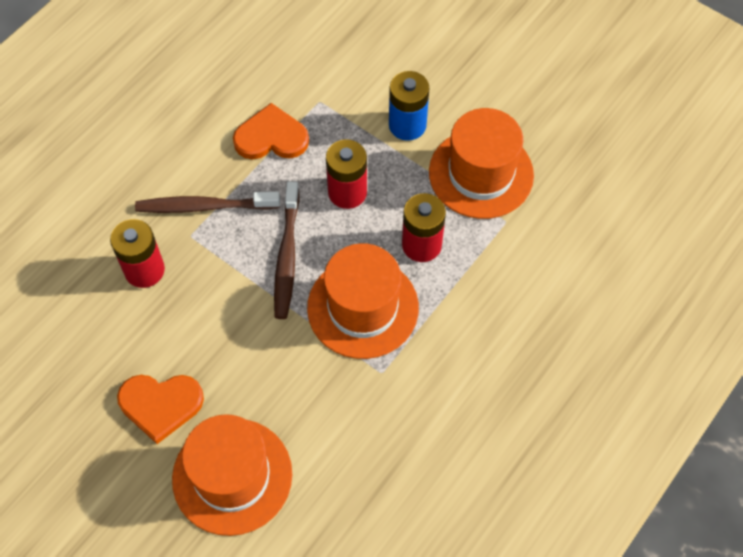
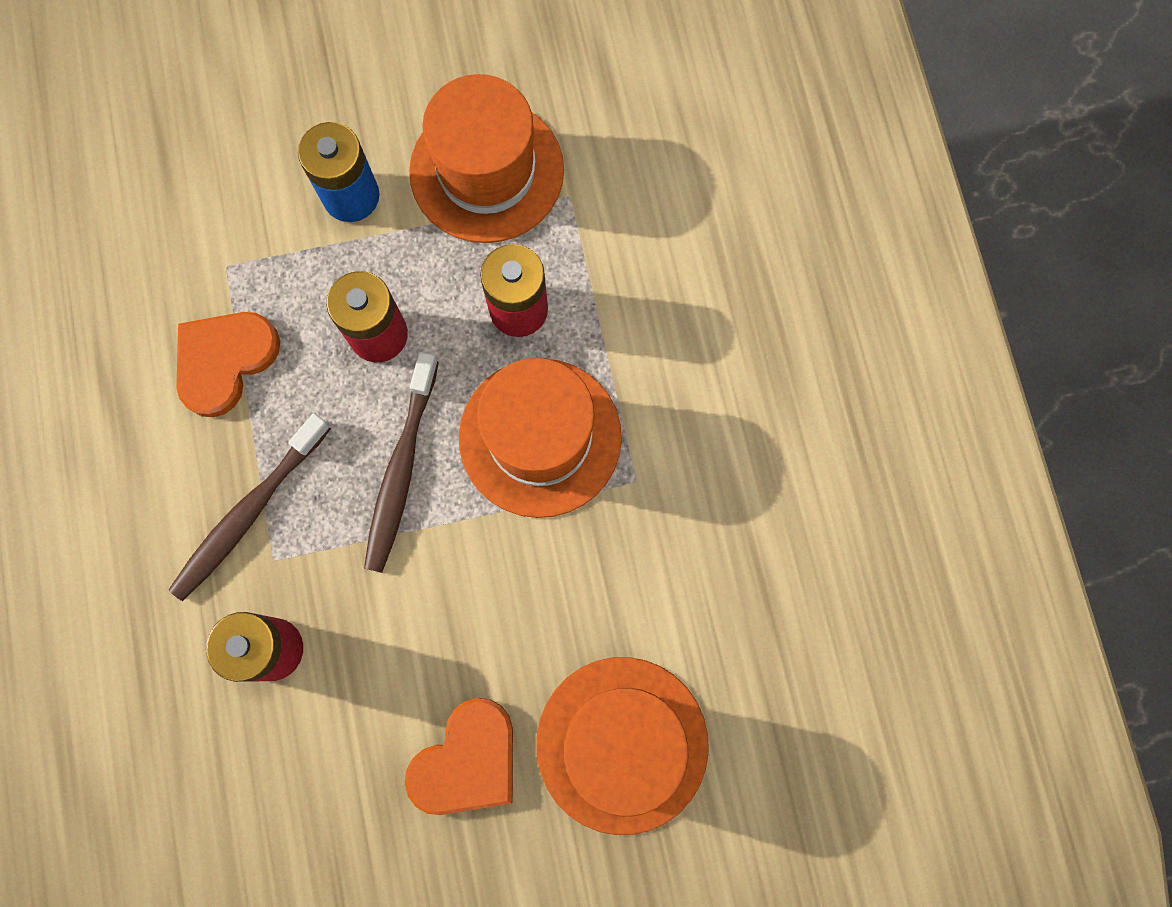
camera: 50 degrees left, 15 degrees up
(287, 256) = (401, 469): brown toothbrush -> brown toothbrush turned 60 degrees clockwise

